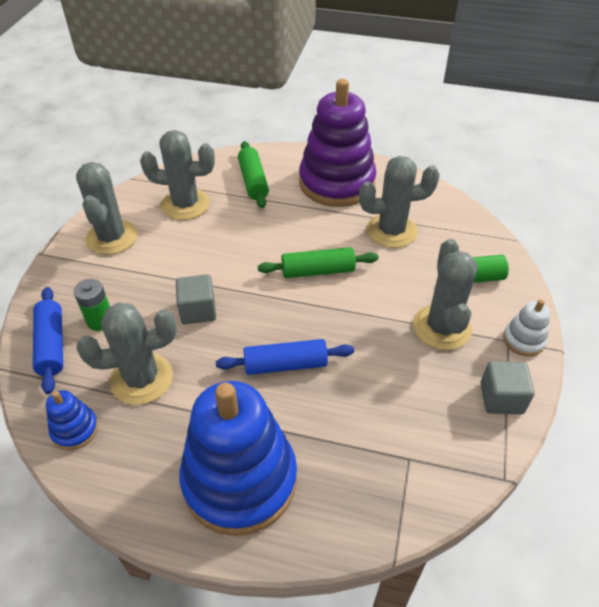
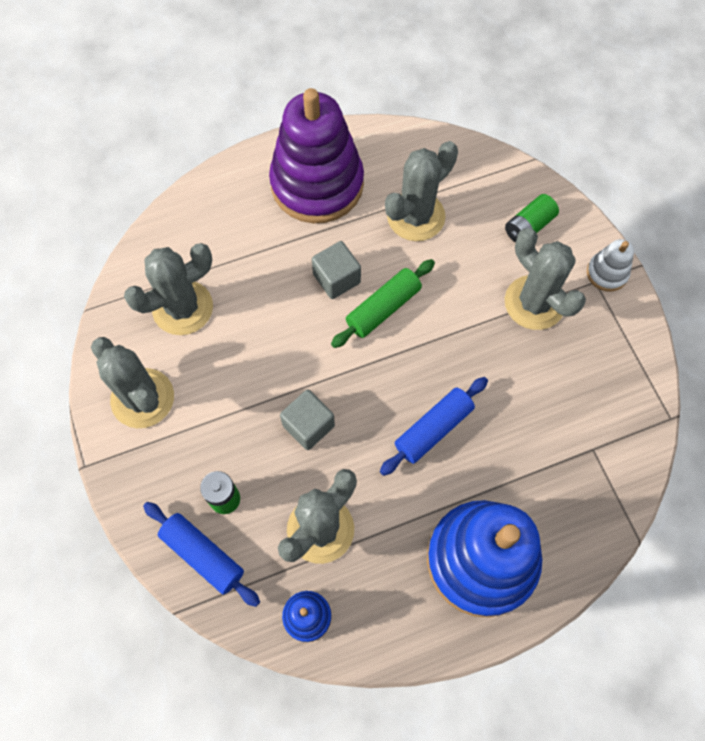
camera: 35 degrees left, 20 degrees up
(253, 181) = (228, 233): green rolling pin -> none
(501, 398) = (625, 344): grey cube -> grey cube (336, 278)

